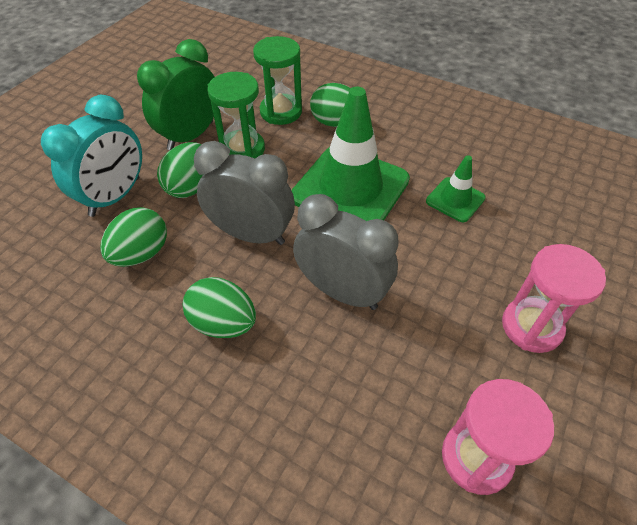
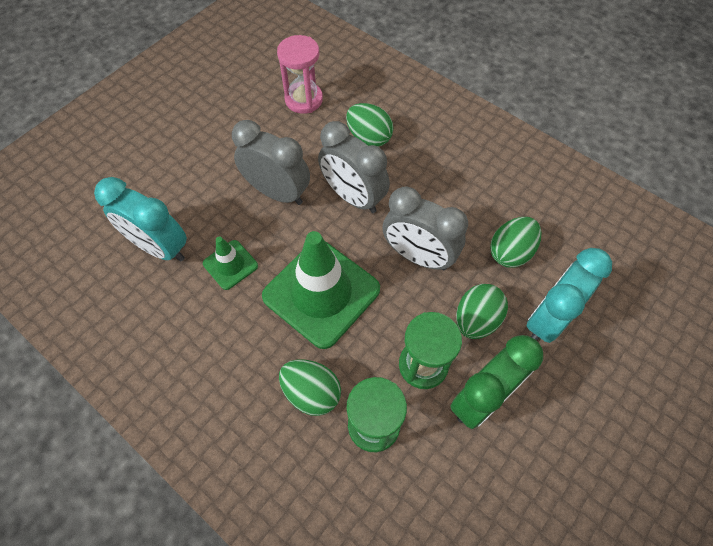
camera: 170 degrees left, 10 degrees up
(223, 323) = (441, 188): green egg -> green egg (369, 138)
(442, 283) = (278, 193): none -> grey clock
(531, 326) = (232, 156): pink hourglass -> none
(539, 205) = (160, 247): none -> turquoise clock

